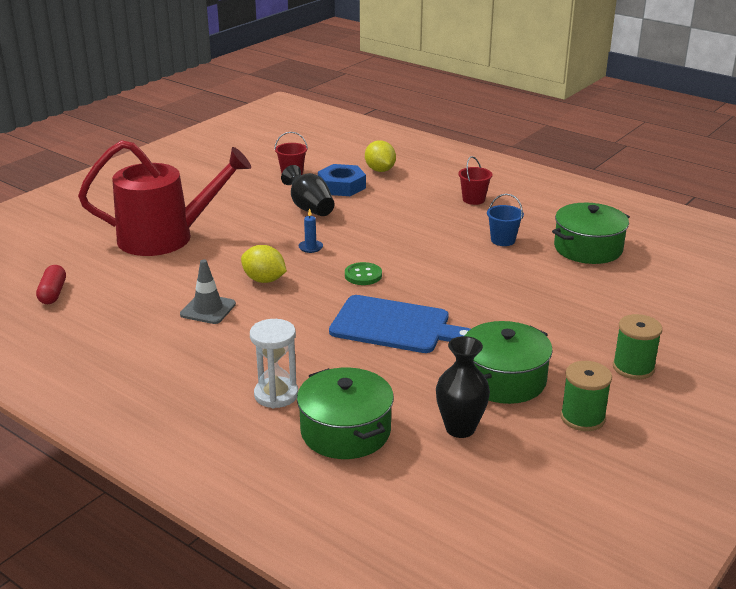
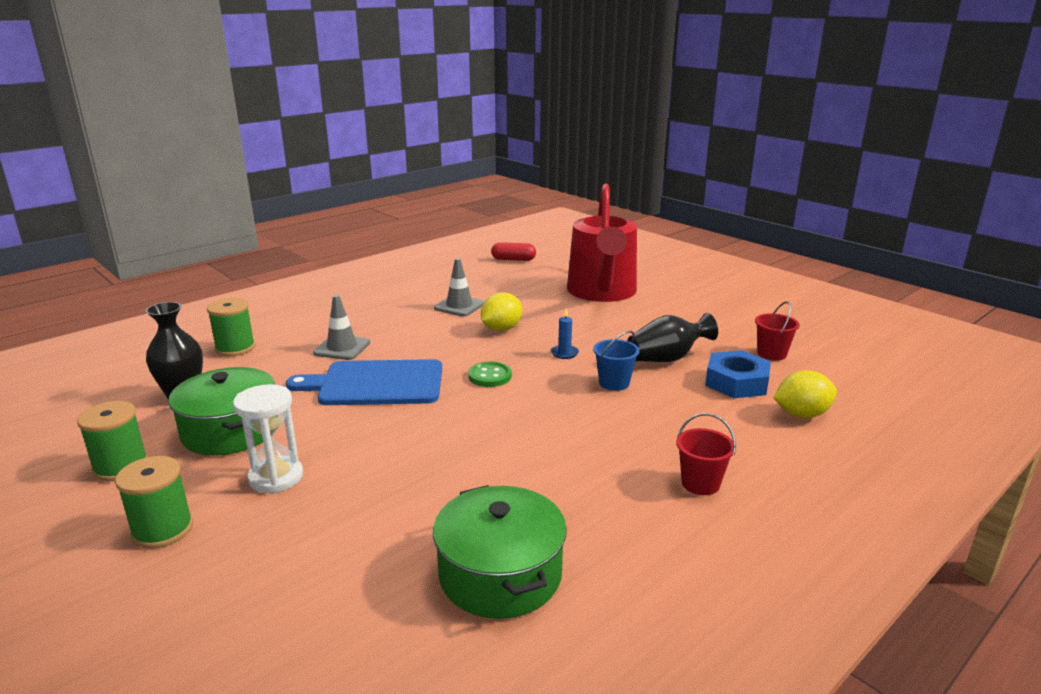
camera: 100 degrees right, 5 degrees down
(276, 395) = (309, 326): white hourglass -> white hourglass (276, 477)
(328, 360) = (342, 348): none -> grey traffic cone
(345, 431) = (235, 348): green pot -> green spool
(395, 326) = (376, 383): blue cutting board -> blue cutting board turned 60 degrees clockwise
(503, 240) = (551, 487): blue bucket -> blue bucket (614, 383)

